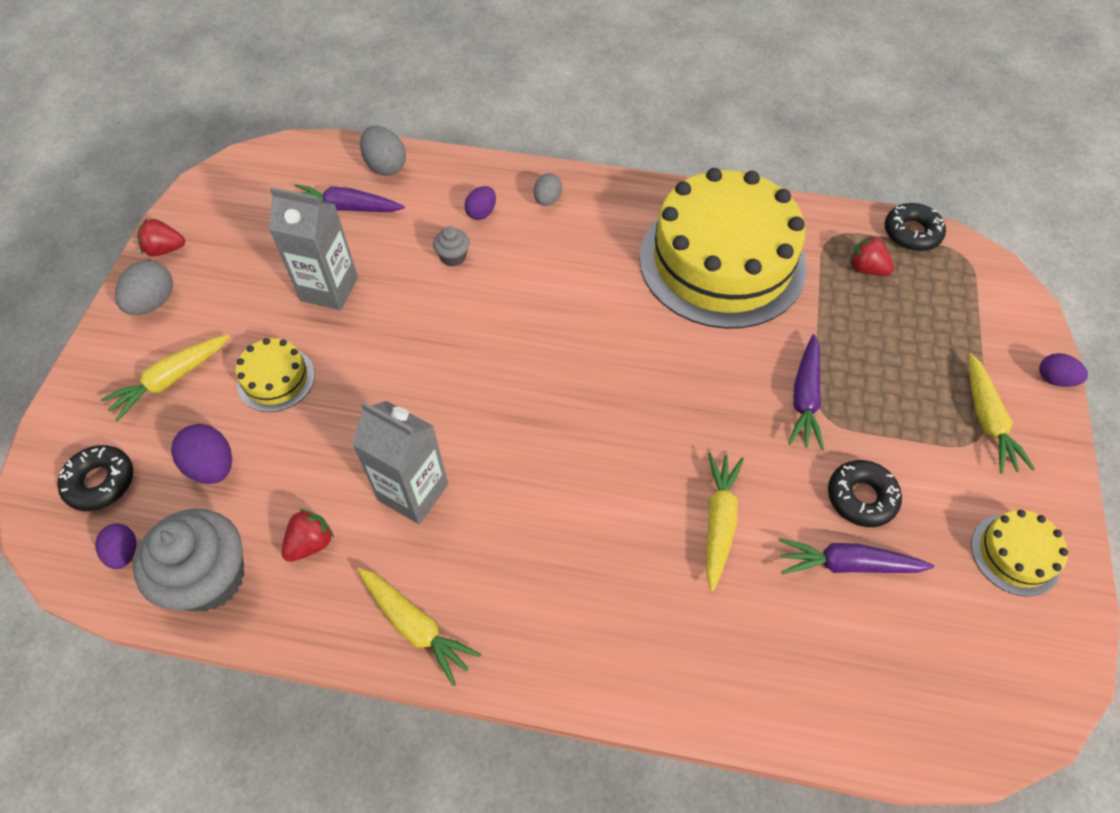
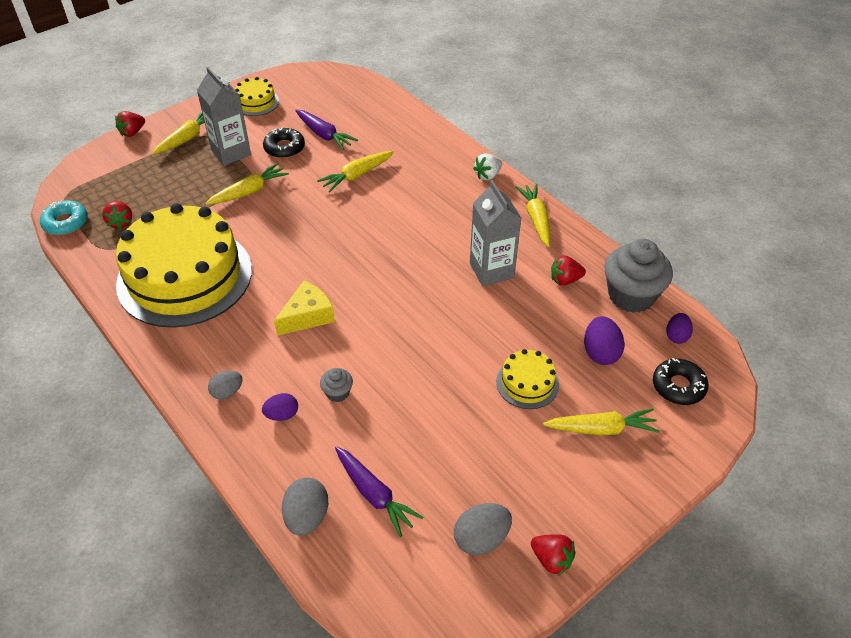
camera: 140 degrees left, 10 degrees down
(153, 302) = (586, 507): grey egg -> grey egg (481, 539)
(329, 289) = (444, 427): grey carton -> grey carton (231, 152)
(549, 666) = (487, 175): none -> white strawberry
(558, 303) = (307, 316): none -> yellow cheese
(805, 398) = (249, 191): purple carrot -> yellow carrot
(911, 233) = (65, 223): black donut -> turquoise donut
(1054, 379) = (132, 132): purple egg -> red strawberry

